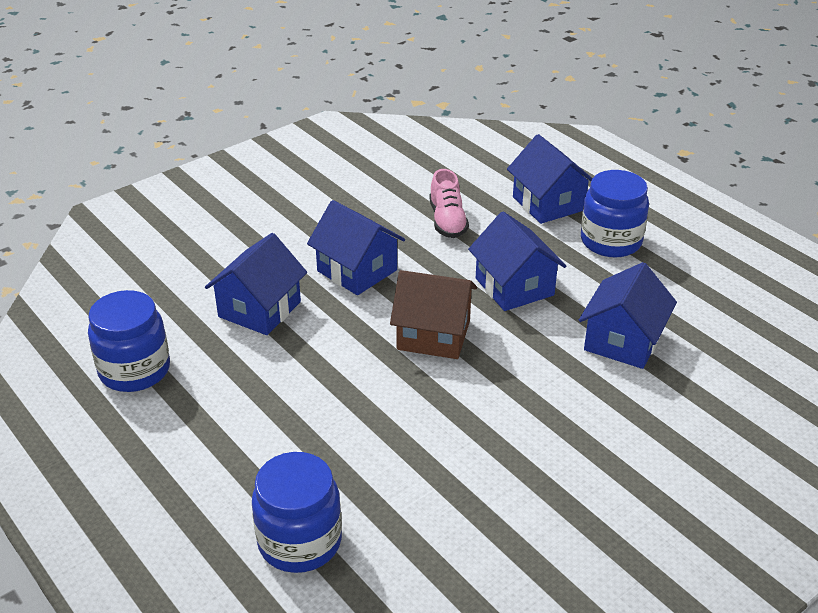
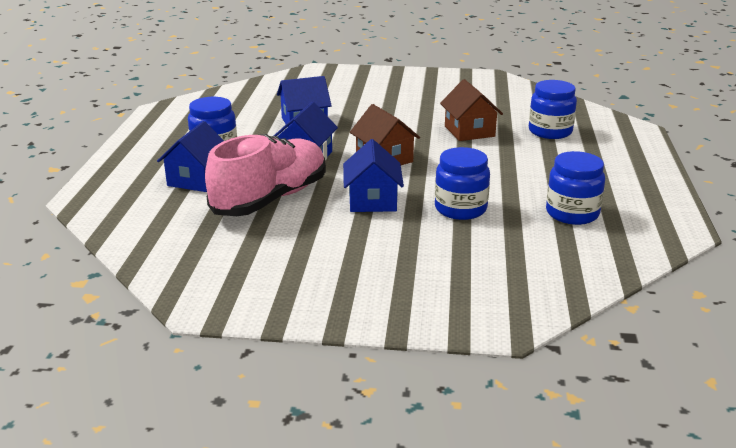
camera: 135 degrees left, 10 degrees down
(259, 309) = (460, 209): blue house -> blue jar
(410, 460) = (469, 131): none -> brown house
(447, 221) = (271, 199): pink shoe -> pink shoe, size x2.15

